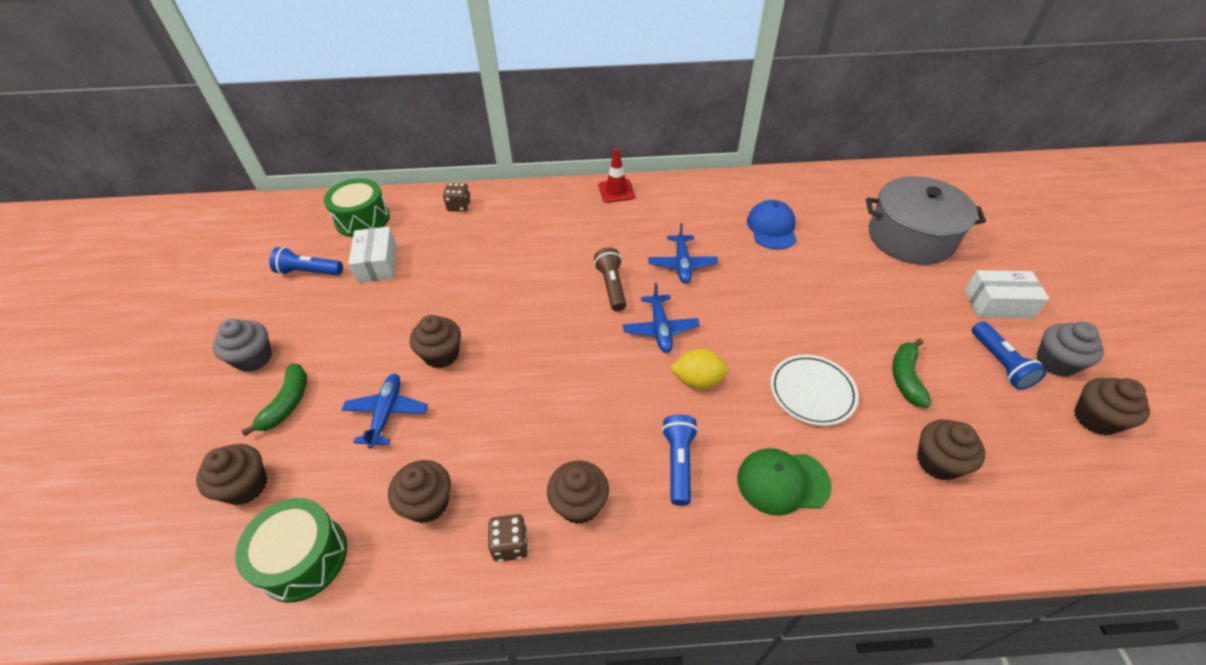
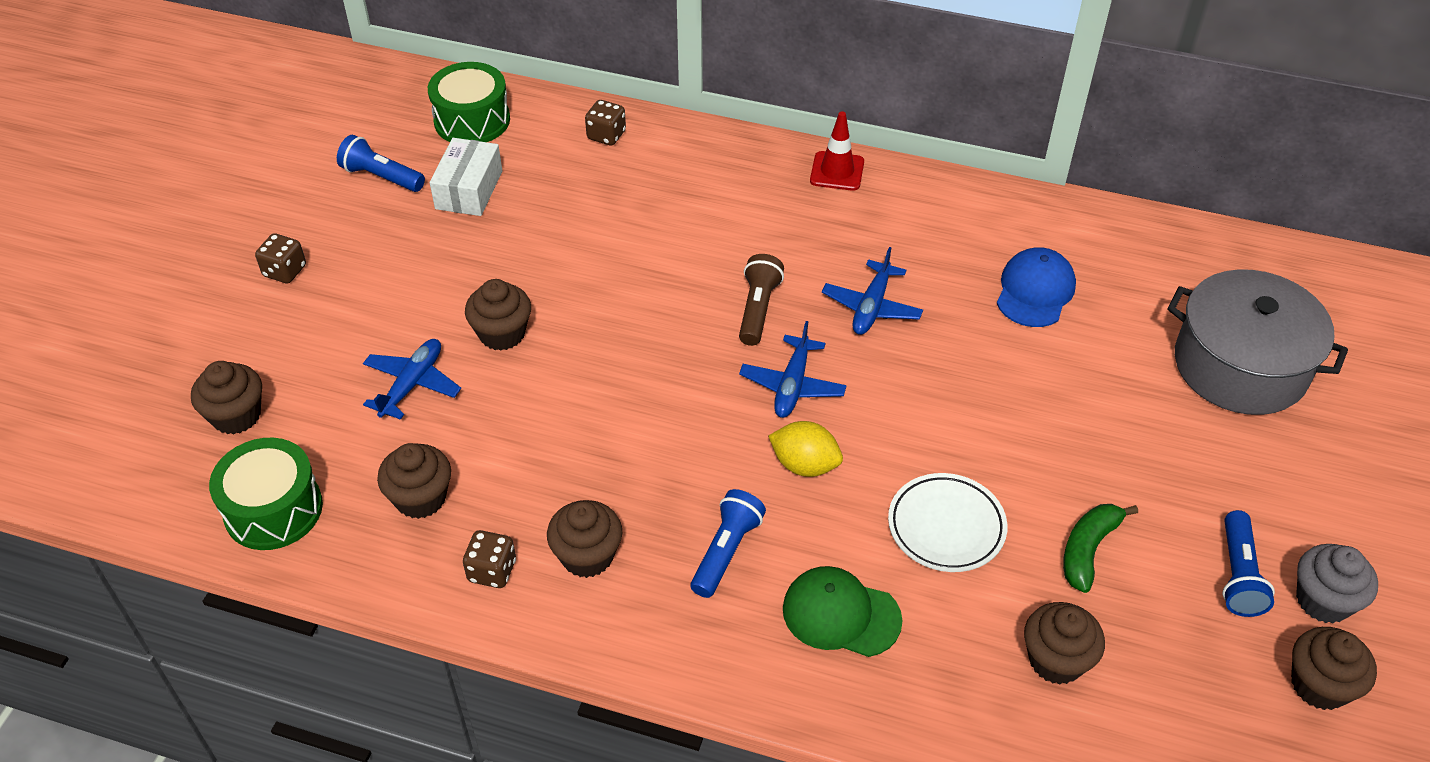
camera: 20 degrees right, 0 degrees up
(254, 358) = (285, 271): grey cupcake -> brown dice
(287, 403) = (306, 337): green banana -> none
(998, 304) = (1301, 498): white box -> none

